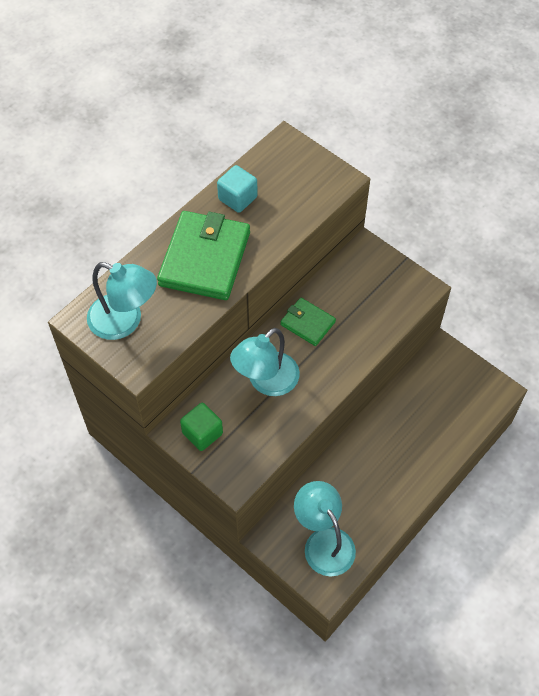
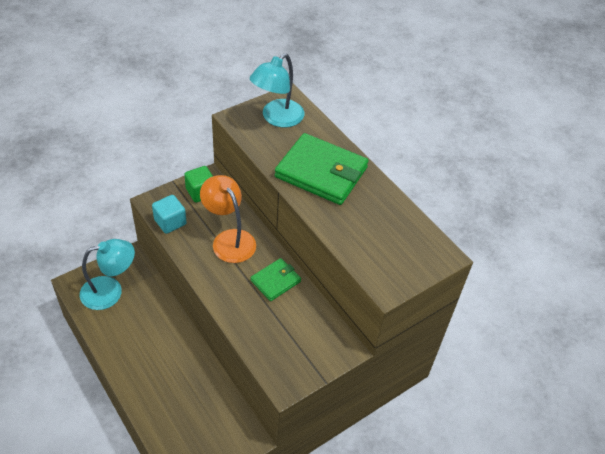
camera: 100 degrees right, 10 degrees down
(237, 198) = (381, 206): turquoise cube -> turquoise cube (170, 222)
(266, 382) = (229, 239): turquoise lamp -> orange lamp

